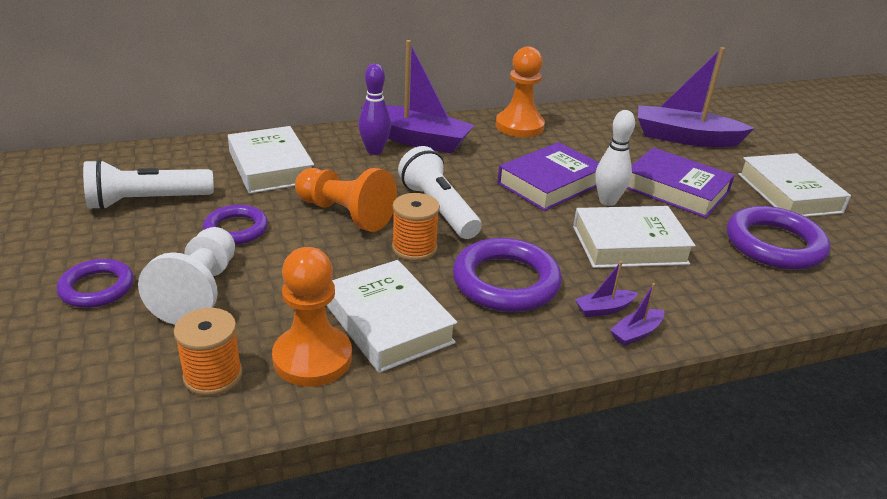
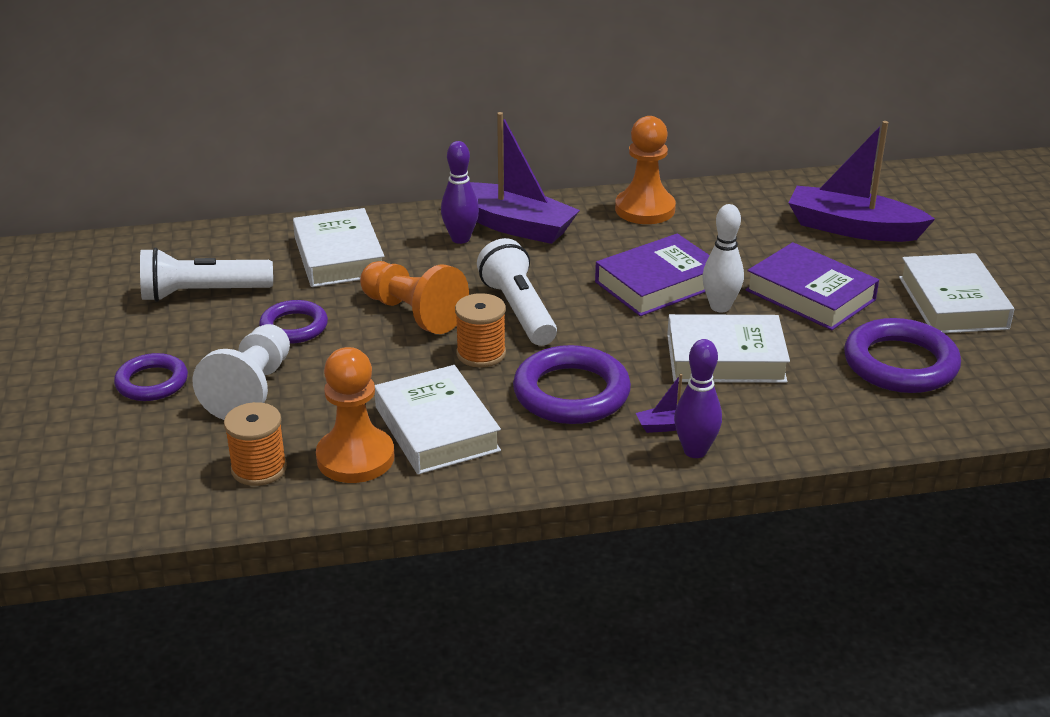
camera: 10 degrees right, 0 degrees up
(636, 333) = (695, 451): purple boat -> purple bowling pin

